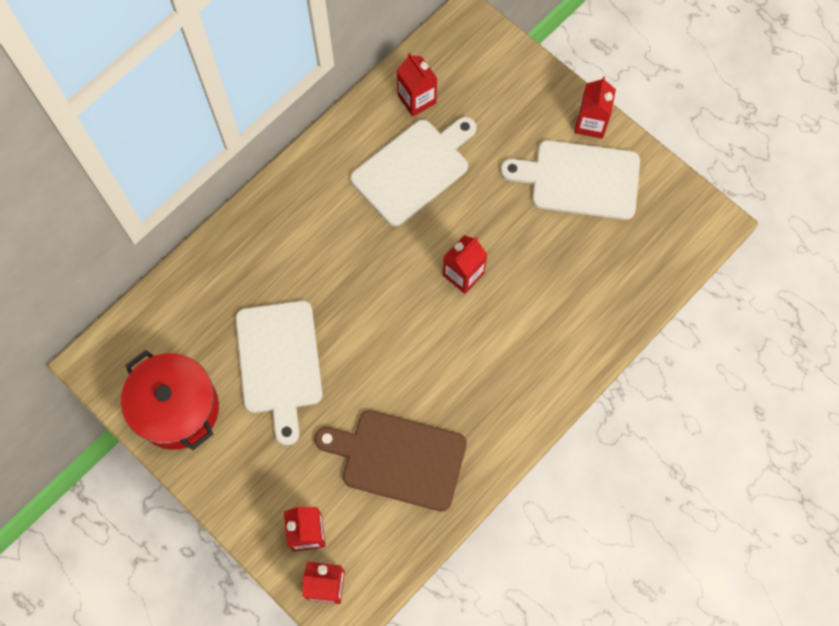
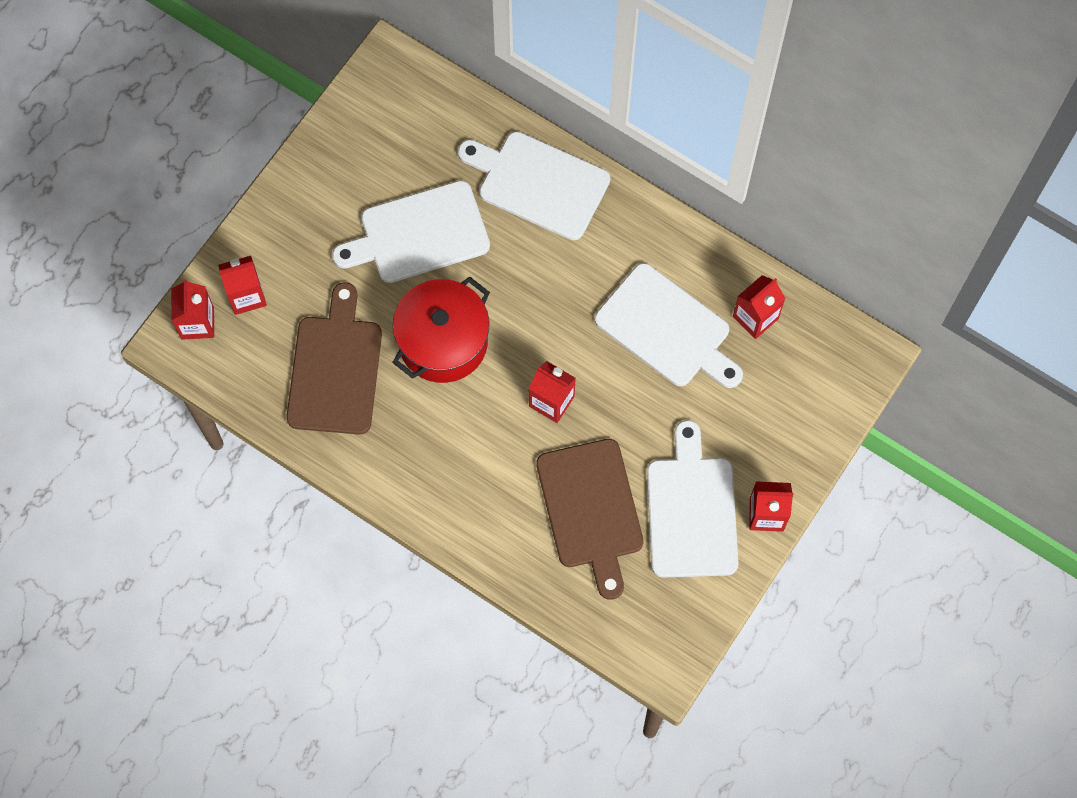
camera: 80 degrees right, 0 degrees up
(177, 409) = (354, 148): red pot -> red pot (443, 342)
(253, 250) = (538, 183): none -> white cutting board
(567, 258) = (591, 509): none -> brown cutting board

